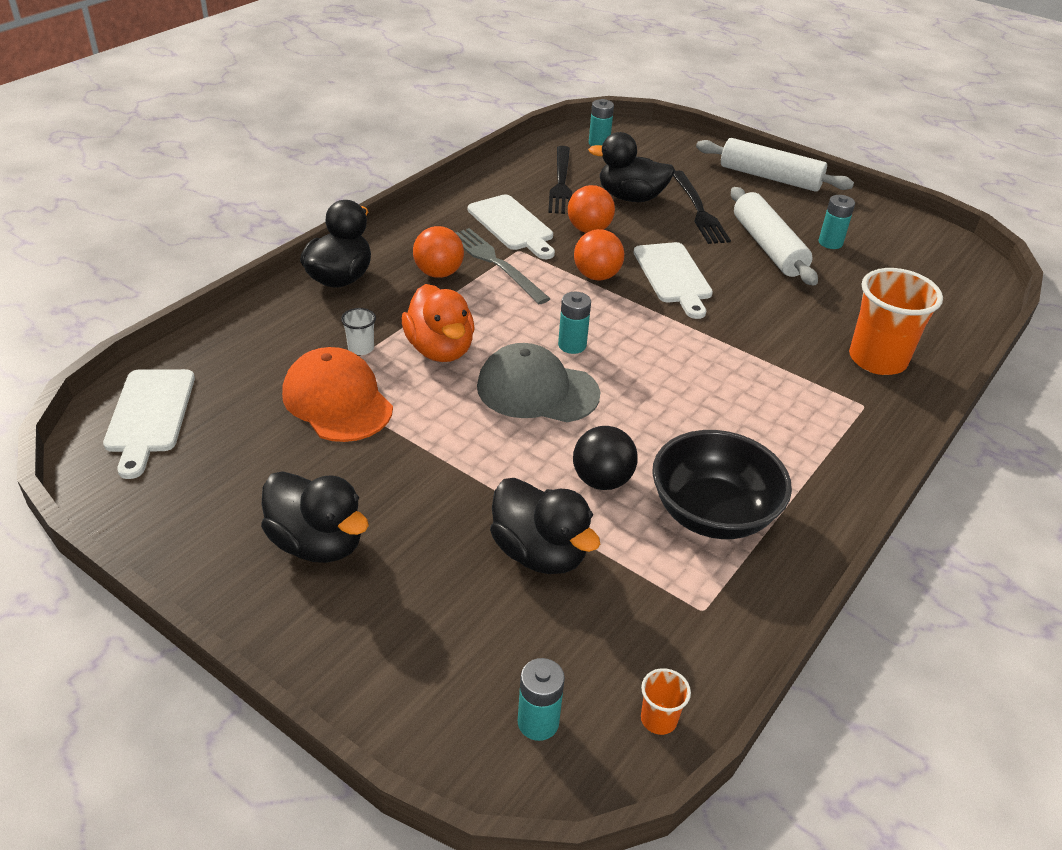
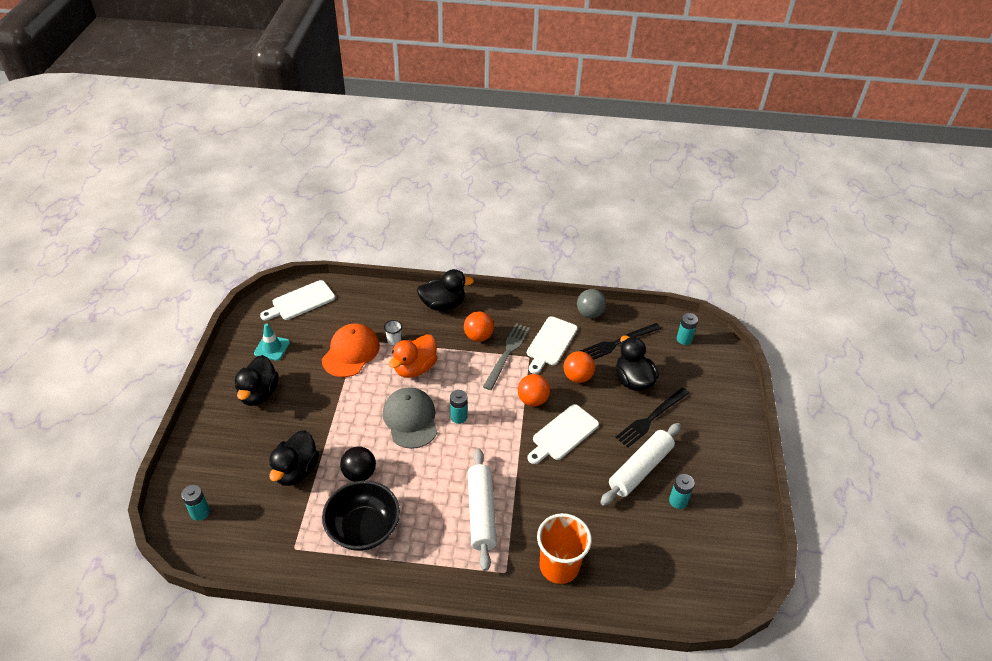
camera: 60 degrees right, 5 degrees up
(222, 489) = (272, 348): none -> turquoise traffic cone
(492, 180) = (589, 313): none -> grey ball
(658, 719) = (221, 555): orange cup -> none
(770, 177) = (733, 440): white rolling pin -> white rolling pin (481, 512)

